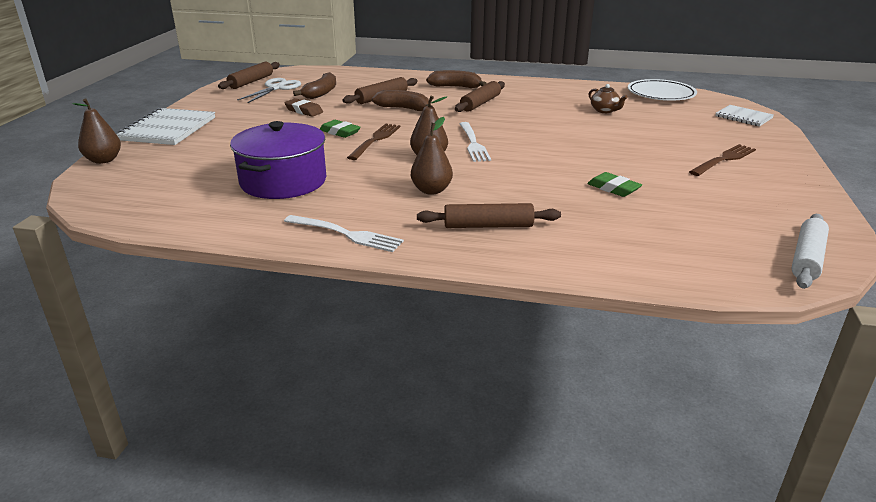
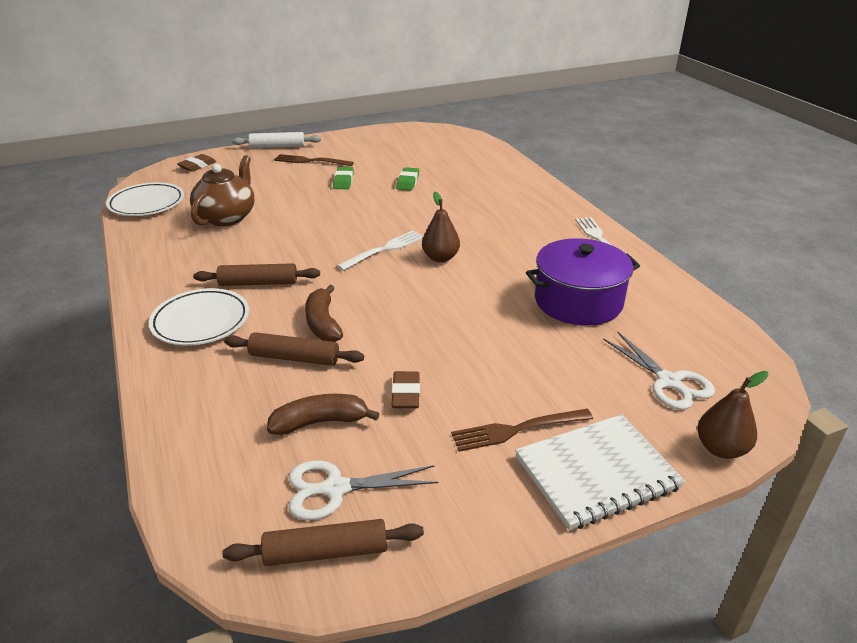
camera: 125 degrees left, 5 degrees up
(161, 171) = (669, 382): none -> white scissors
(340, 132) = (441, 329): green eraser -> green eraser (343, 181)
(375, 140) = (436, 299): brown fork -> brown fork (517, 430)
(431, 190) = (497, 235): brown pear -> none
(455, 87) = (201, 321): brown banana -> white plate
(488, 225) = (516, 203): brown rolling pin -> none
(605, 111) = (227, 217): brown teapot -> brown teapot, size x1.97
(743, 117) = (197, 166): white notebook -> brown eraser
(807, 259) = (434, 132): white rolling pin -> white rolling pin (277, 147)

